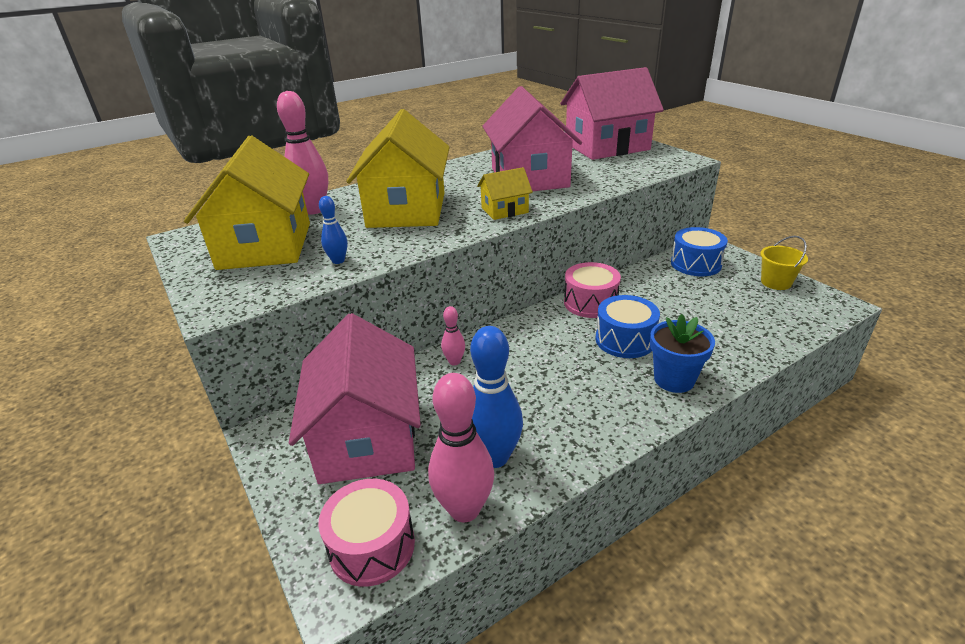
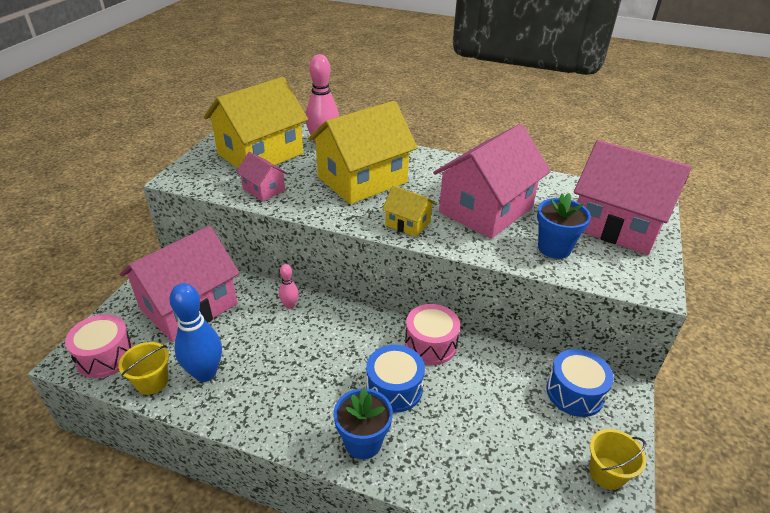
camera: 50 degrees right, 5 degrees up
(338, 261) = (263, 189): blue bowling pin -> pink house
(464, 509) = (152, 381): pink bowling pin -> yellow bucket
(608, 171) = (554, 248): none -> blue flower pot

